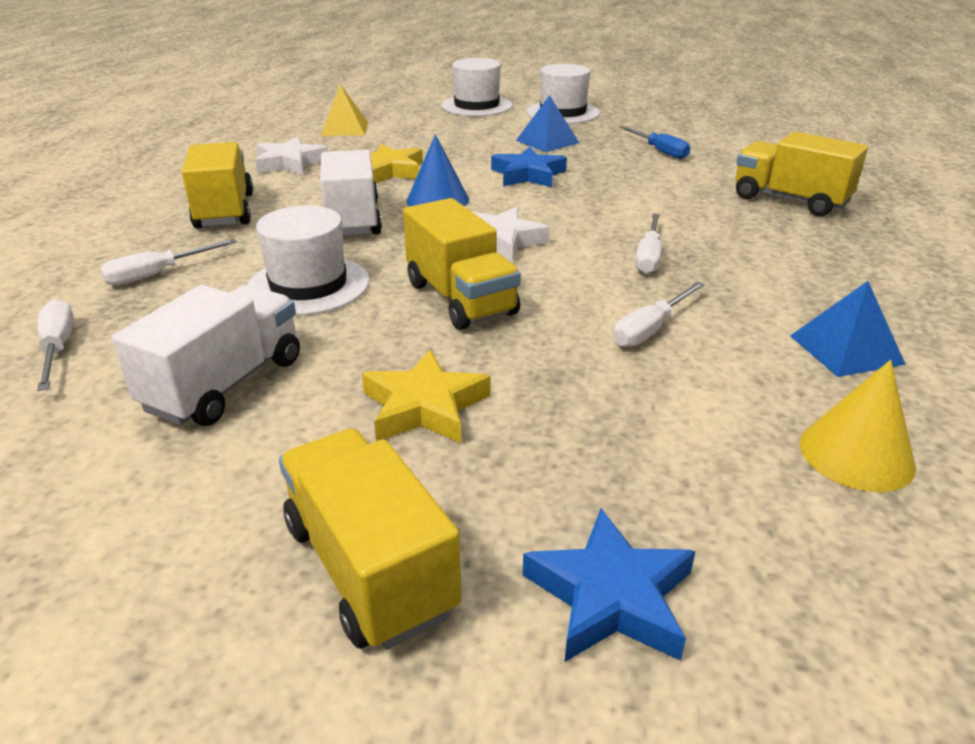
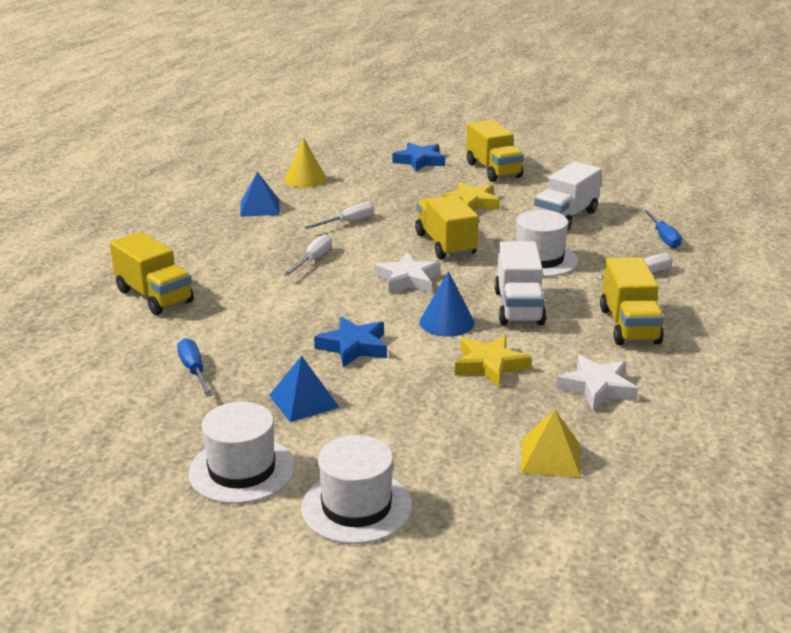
camera: 170 degrees left, 5 degrees down
(58, 348) = (663, 237): white screwdriver -> blue screwdriver

